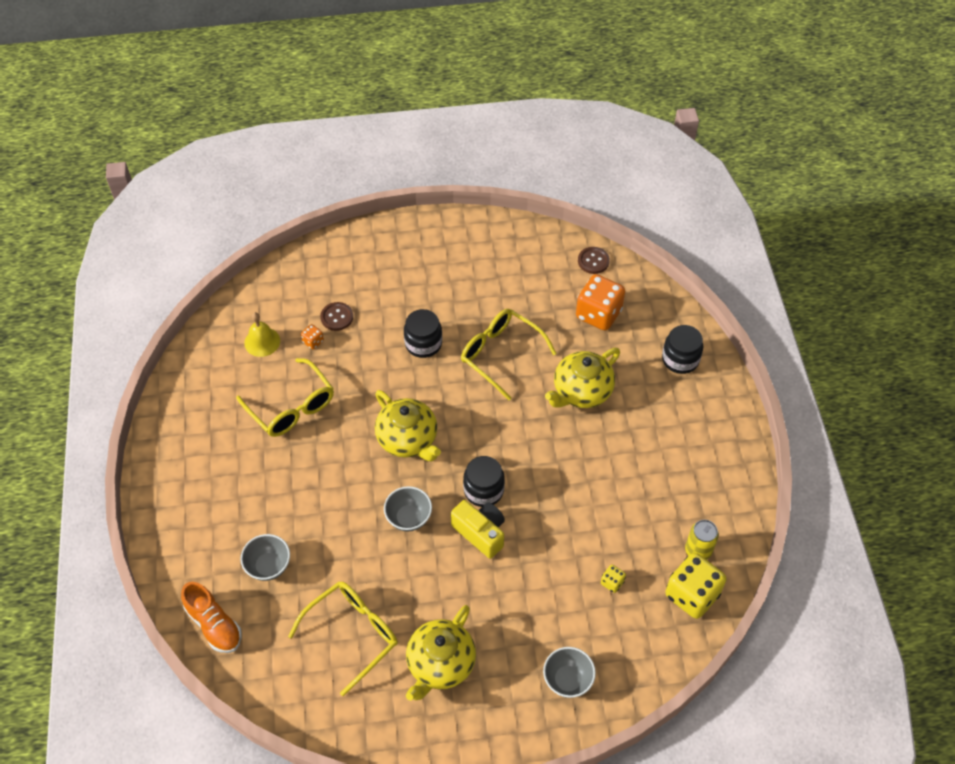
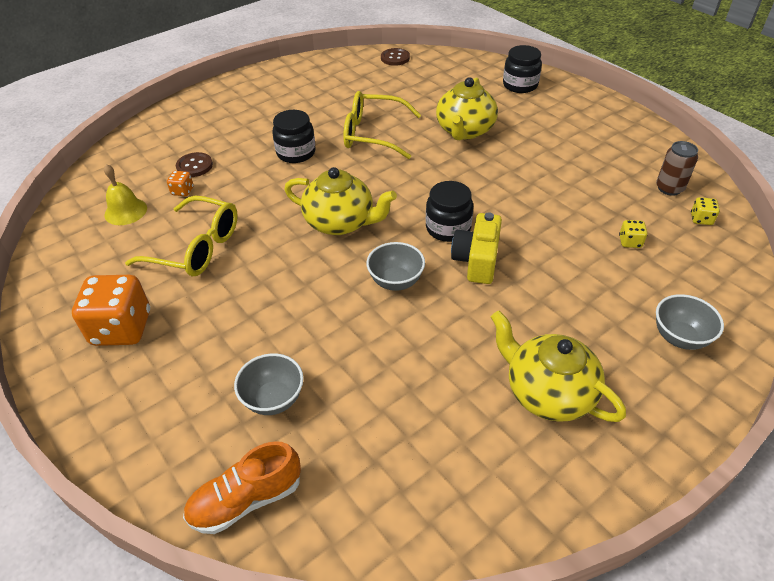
camera: 30 degrees left, 10 degrees down
(214, 624) = (246, 500): orange shoe -> orange shoe turned 135 degrees clockwise
(352, 634) = (427, 416): yellow glasses -> none
(440, 664) = (547, 392): yellow teapot -> yellow teapot turned 135 degrees clockwise
(480, 532) = (476, 260): yellow camera -> yellow camera turned 90 degrees counterclockwise
(598, 314) = (430, 83): orange dice -> orange dice (122, 328)
(692, 595) = (701, 219): yellow dice -> yellow dice, size x0.44
(698, 550) = (669, 188): yellow can -> brown can

